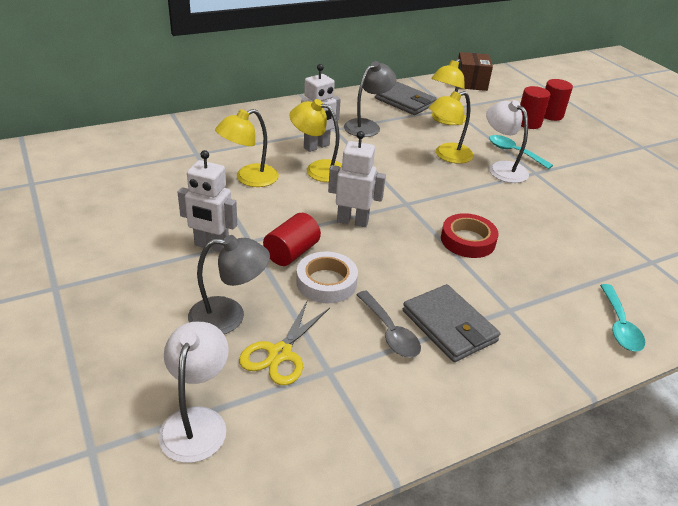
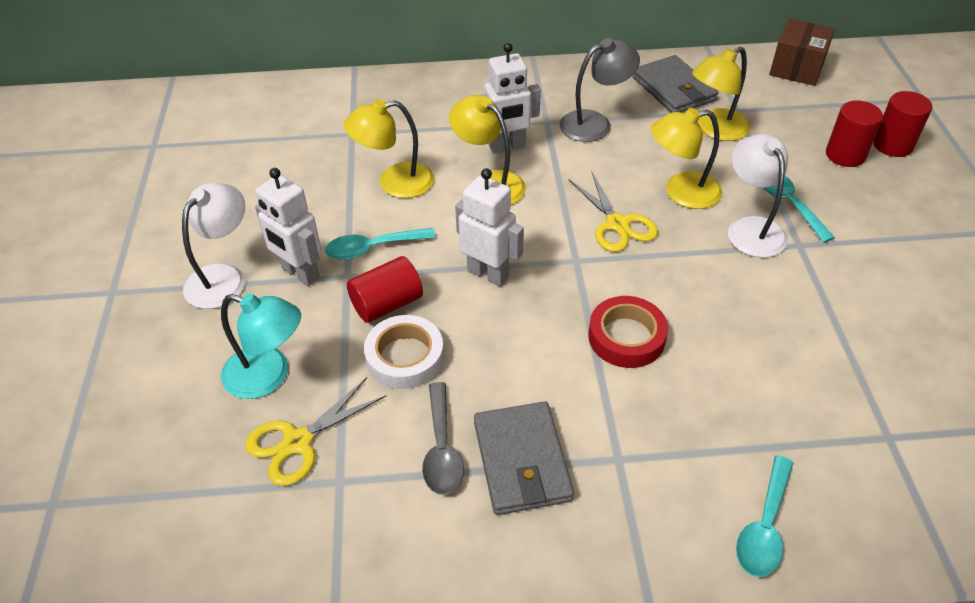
camera: 25 degrees right, 10 degrees up
(197, 421) = (166, 502): white lamp -> white lamp (223, 277)
(229, 316) = (269, 376): grey lamp -> turquoise lamp
(258, 221) = (372, 248): none -> turquoise spoon
(419, 179) = (617, 224): none -> yellow scissors

